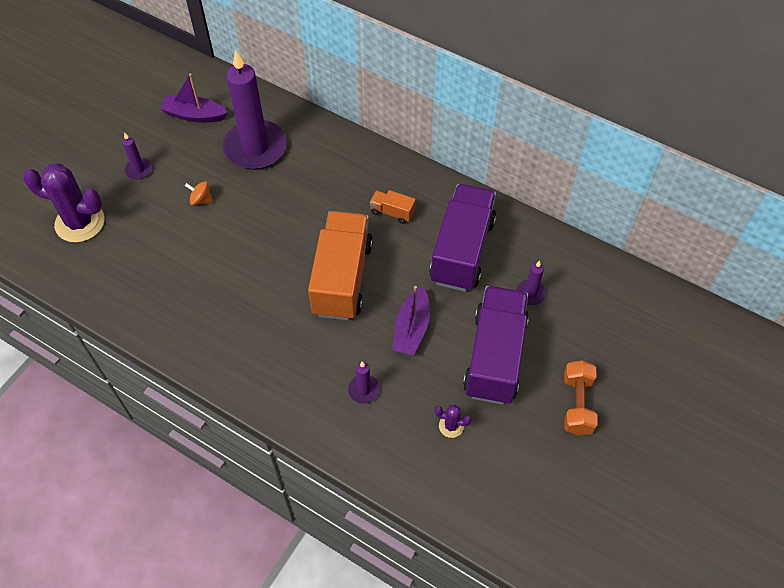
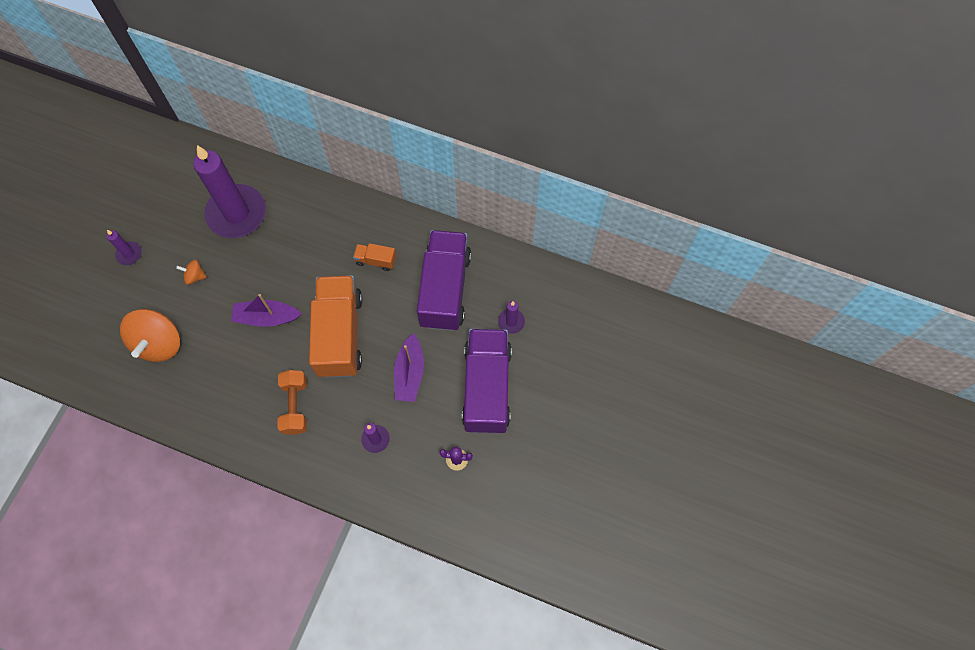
camera: 10 degrees left, 10 degrees up
(80, 222) = (84, 318): purple cactus -> none
(151, 258) = (159, 343): none -> orange spinning top
(194, 115) = (171, 187): purple boat -> purple boat (267, 317)
(577, 404) = (563, 420): orange dumbbell -> orange dumbbell (295, 406)

